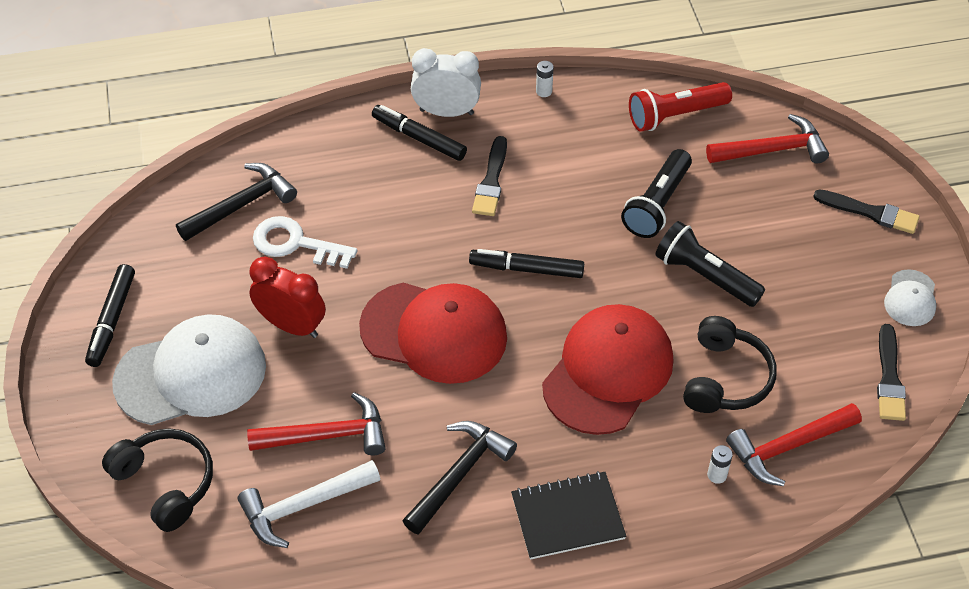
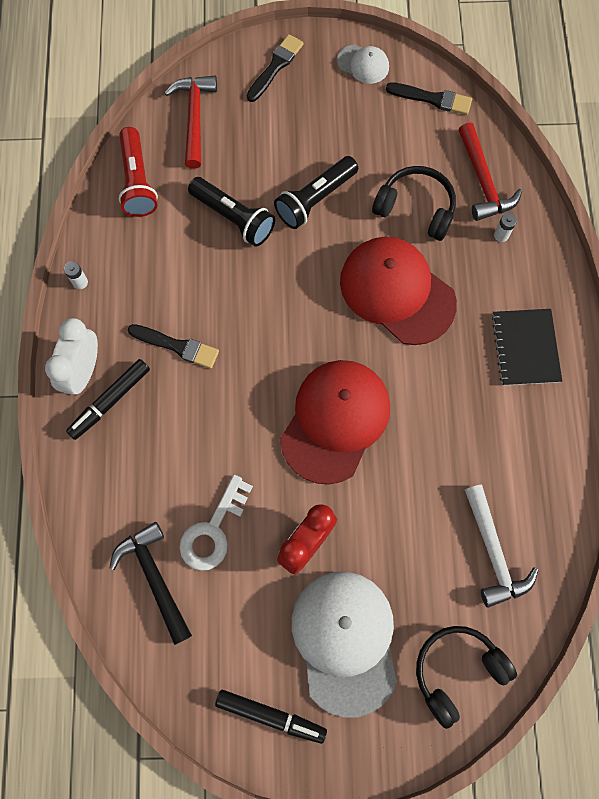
camera: 80 degrees left, 20 degrees up
(326, 435) = (427, 525): red hammer -> none
(459, 474) = (478, 423): black hammer -> none
(527, 269) = (282, 334): black marker -> none

